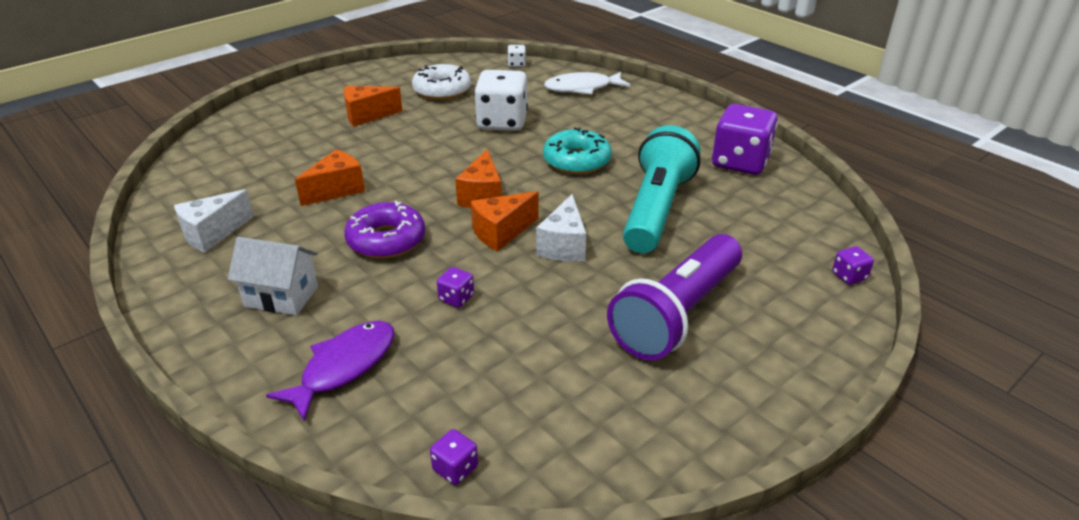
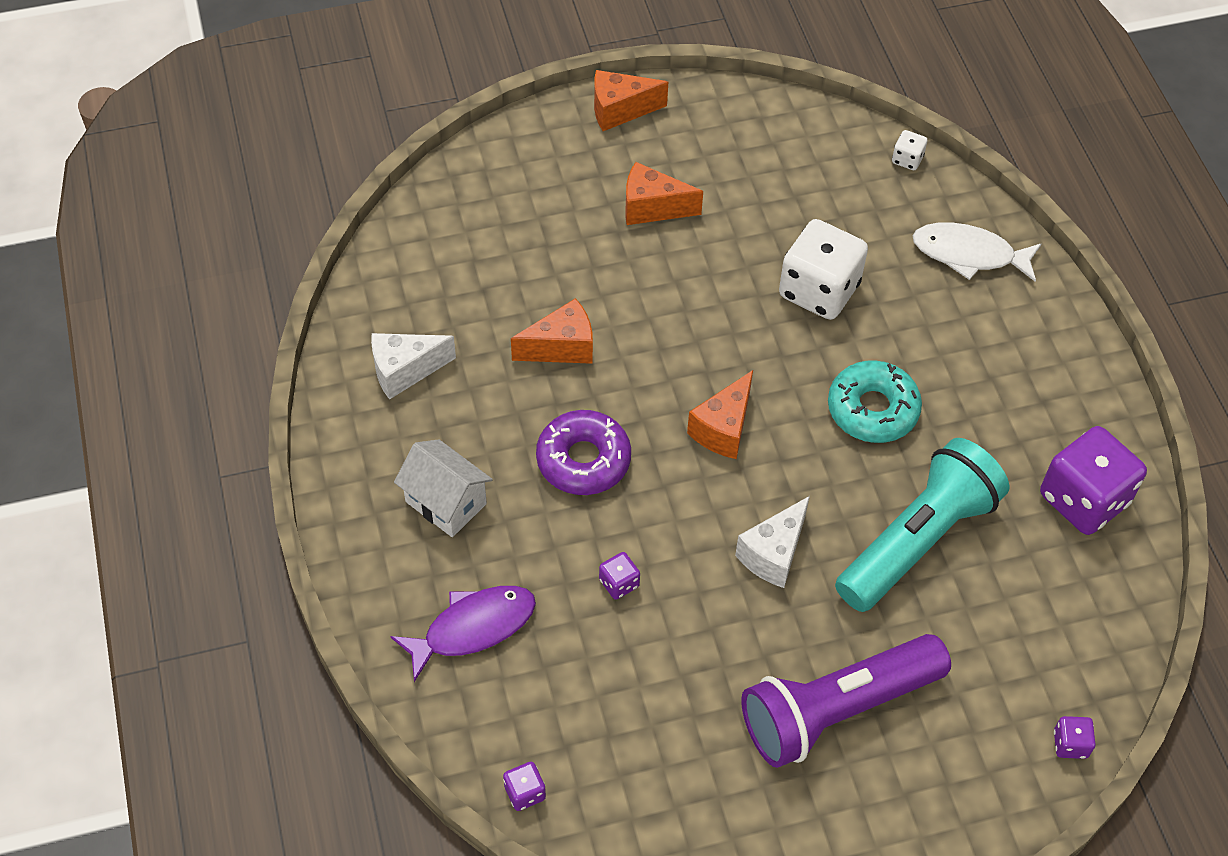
camera: 25 degrees right, 20 degrees up
(442, 90) = (773, 186): white donut -> none
(501, 233) = (715, 502): orange cheese -> orange cheese (620, 110)

